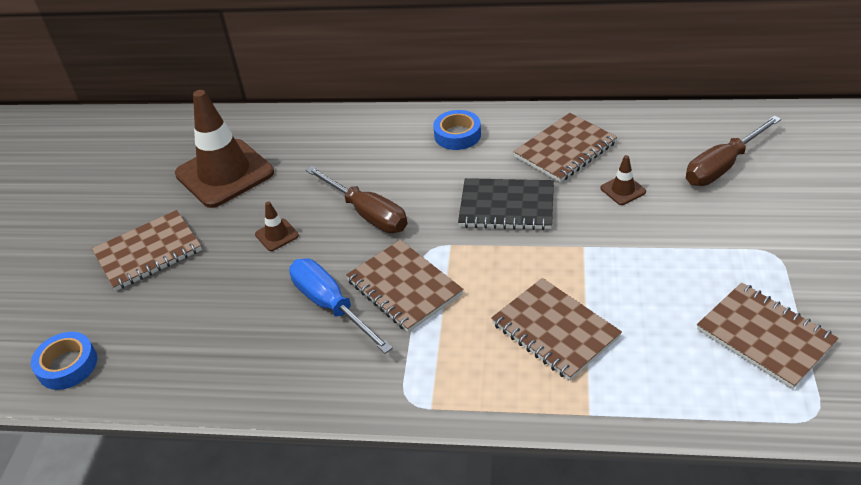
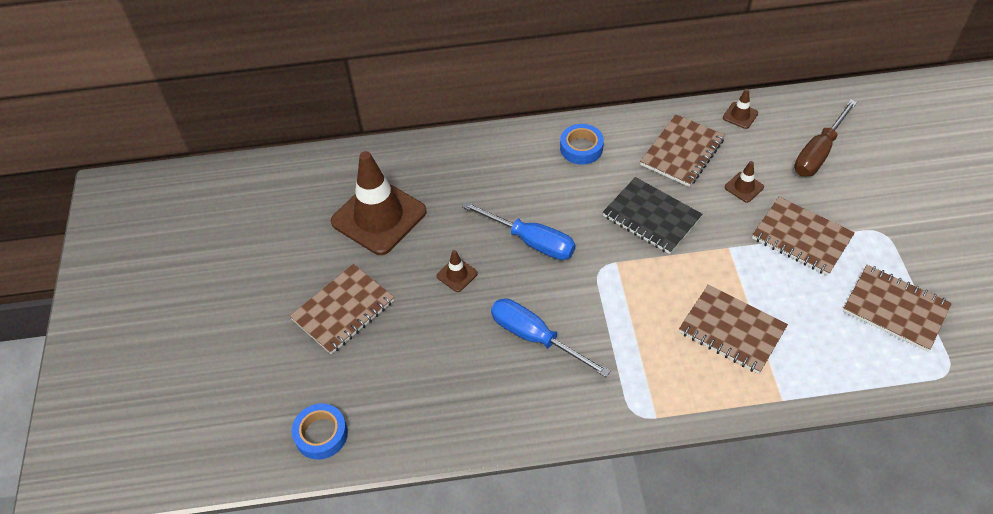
camera: 15 degrees left, 10 degrees up
(367, 213) = (531, 241): brown screwdriver -> blue screwdriver
(404, 287) = (592, 310): brown notebook -> brown notebook (801, 238)
(507, 207) = (651, 217): black notebook -> black notebook turned 45 degrees clockwise
(643, 122) = (740, 115): none -> brown traffic cone

